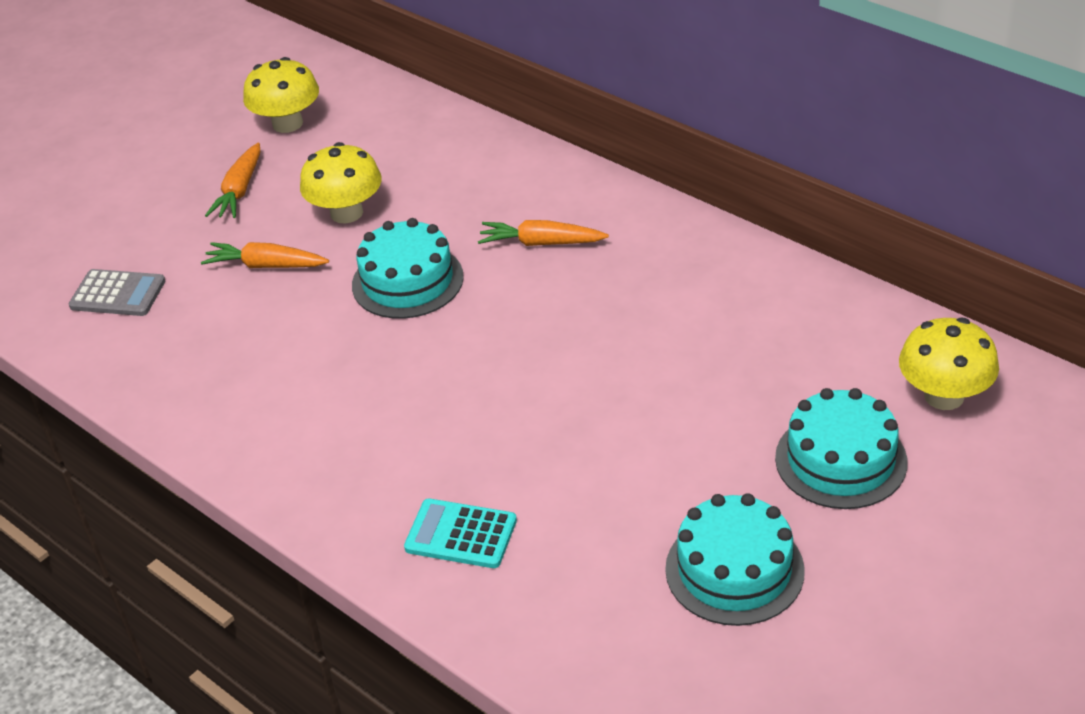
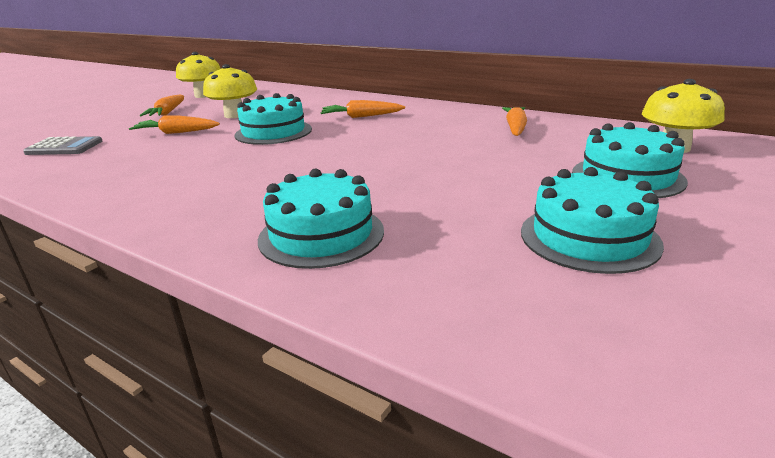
camera: 10 degrees left, 15 degrees down
(461, 534) = (321, 234): turquoise calculator -> turquoise cake
(758, 311) = (515, 128): none -> orange carrot

